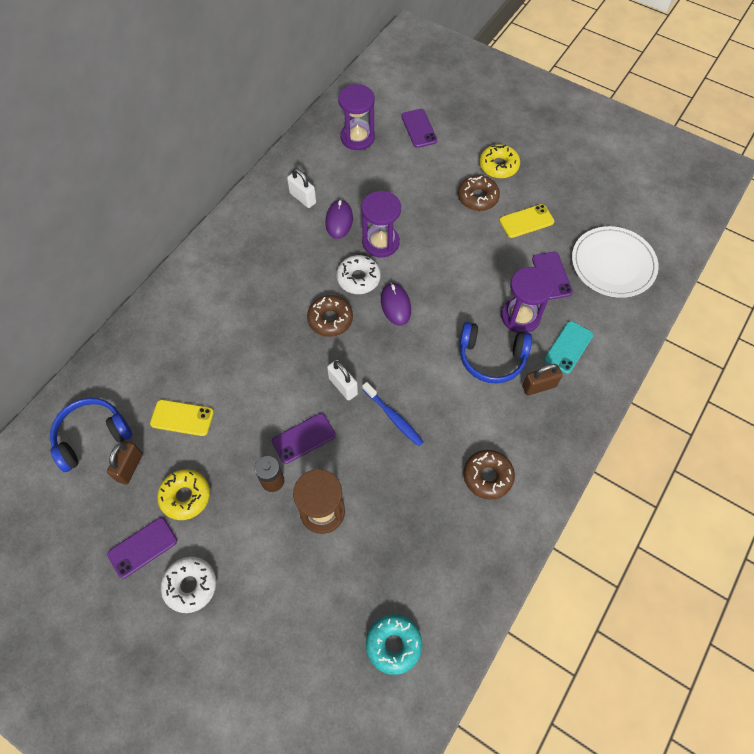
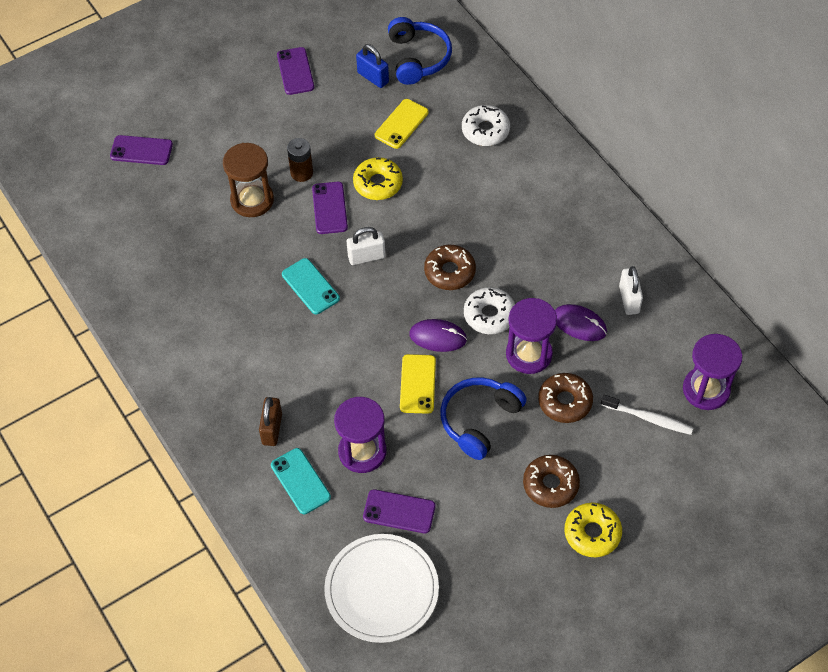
camera: 115 degrees right, 5 degrees down
(130, 467) = (373, 77): brown padlock -> blue padlock
(185, 496) = (323, 109): yellow donut -> yellow donut (378, 183)
(190, 586) = (244, 94): white donut -> white donut (485, 130)
(303, 198) = (629, 299): white padlock -> white padlock turned 75 degrees counterclockwise
(393, 417) = (310, 286): blue toothbrush -> turquoise phone
(393, 644) = (113, 212): turquoise donut -> none
(396, 161) = (648, 418): none -> white toothbrush
(419, 128) = (695, 466): purple phone -> purple phone (141, 150)
(487, 476) = (207, 340): brown donut -> brown donut (565, 402)
(491, 358) = (328, 400): blue headphones -> blue headphones (479, 420)
(526, 221) = (489, 523): yellow phone -> yellow phone (417, 384)

